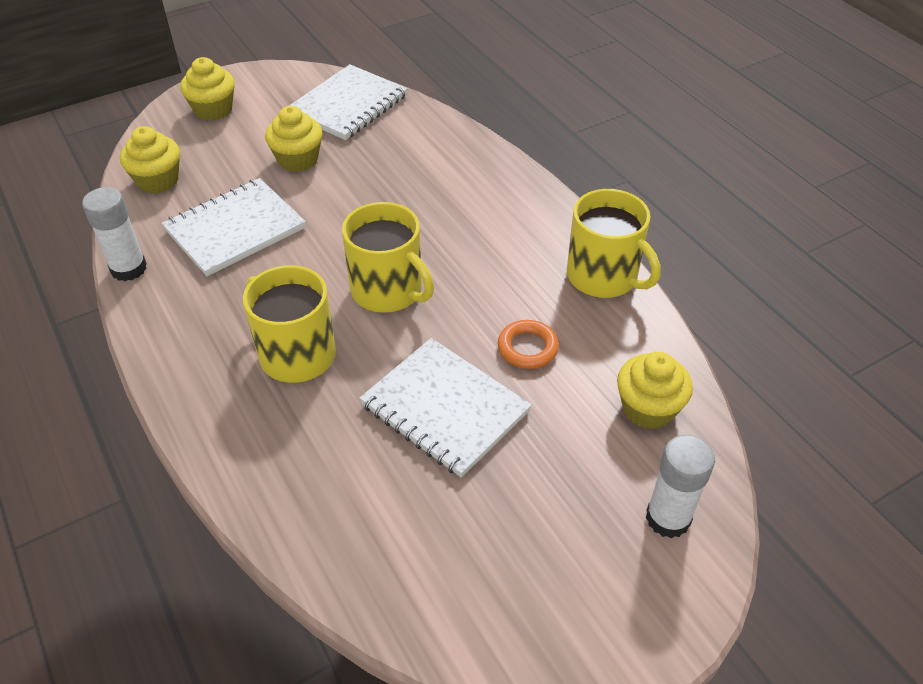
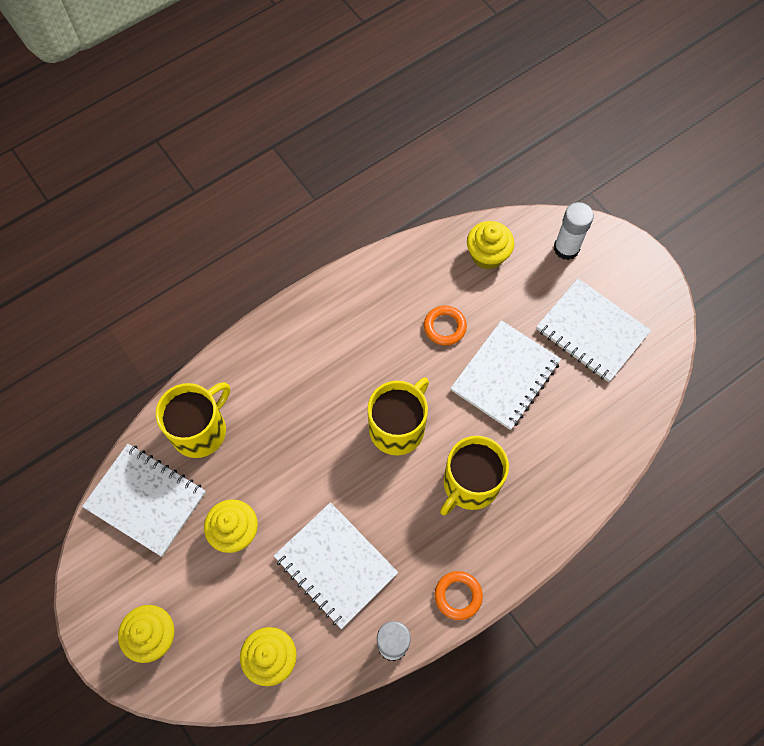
camera: 95 degrees left, 20 degrees up
(159, 329) = (458, 596): none -> orange ring
(510, 533) = (591, 331): none -> white notebook
(603, 276) = (368, 278): yellow mug -> yellow mug (200, 430)

